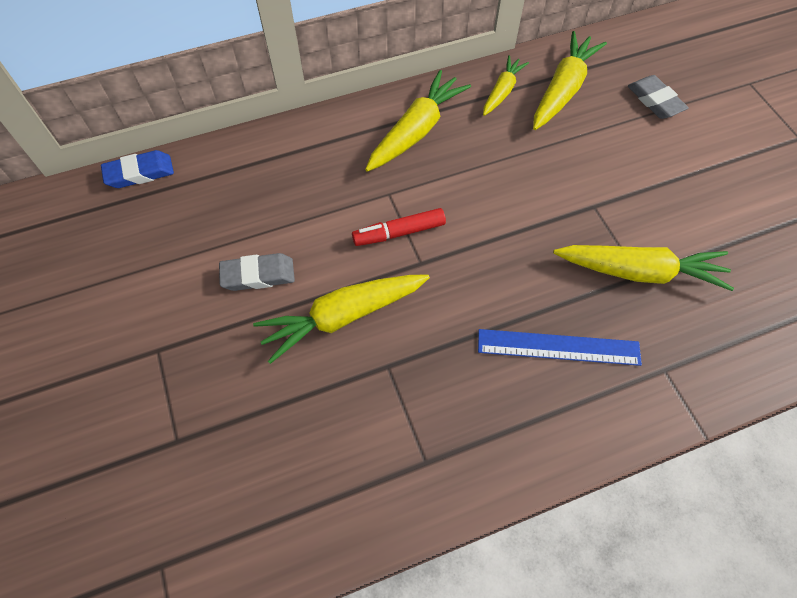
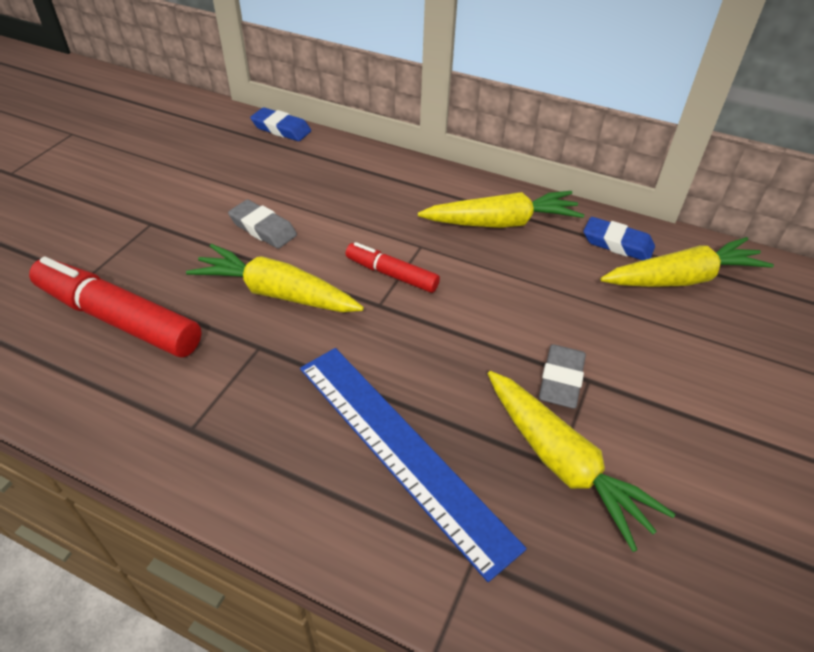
camera: 45 degrees right, 15 degrees down
(257, 444) = (118, 318): none -> red marker
(502, 91) = (617, 244): yellow carrot -> blue eraser
(558, 347) = (401, 450): blue ruler -> blue ruler, size x1.53
(655, 101) = (779, 349): grey eraser -> grey eraser (561, 380)

